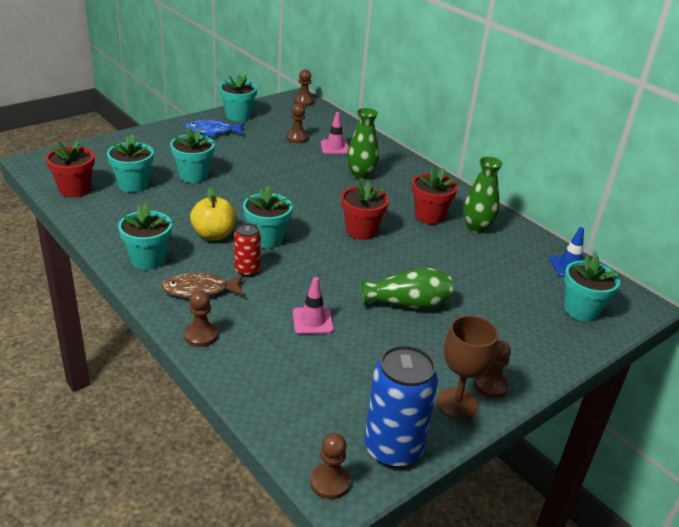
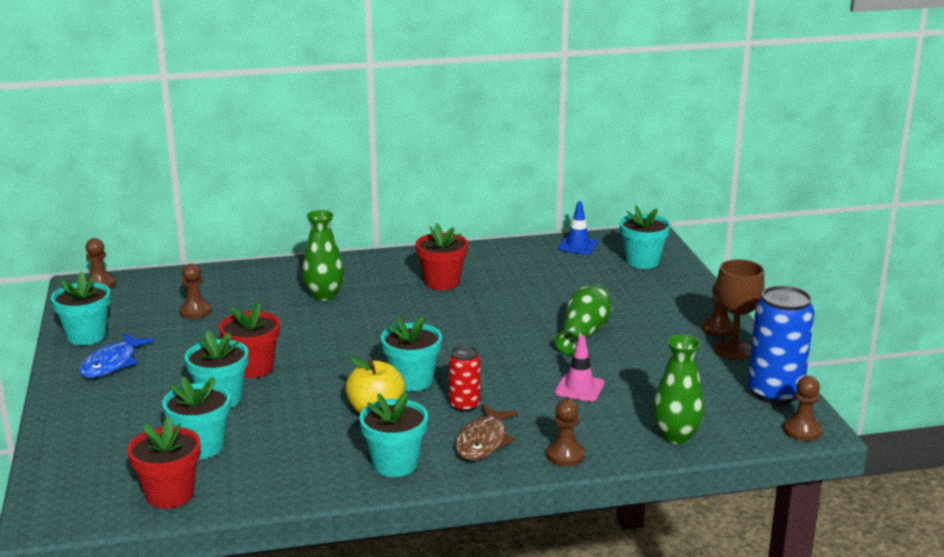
camera: 60 degrees left, 10 degrees down
(334, 147) = (244, 294): pink traffic cone -> none
(361, 231) = (440, 324): red flower pot -> red flower pot (253, 368)
(476, 228) = (482, 266): green vase -> green vase (676, 436)

